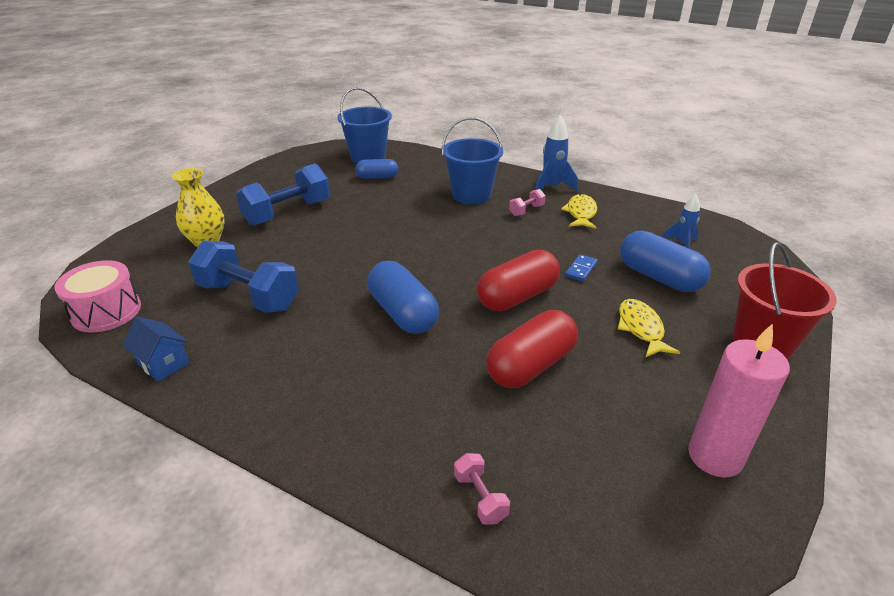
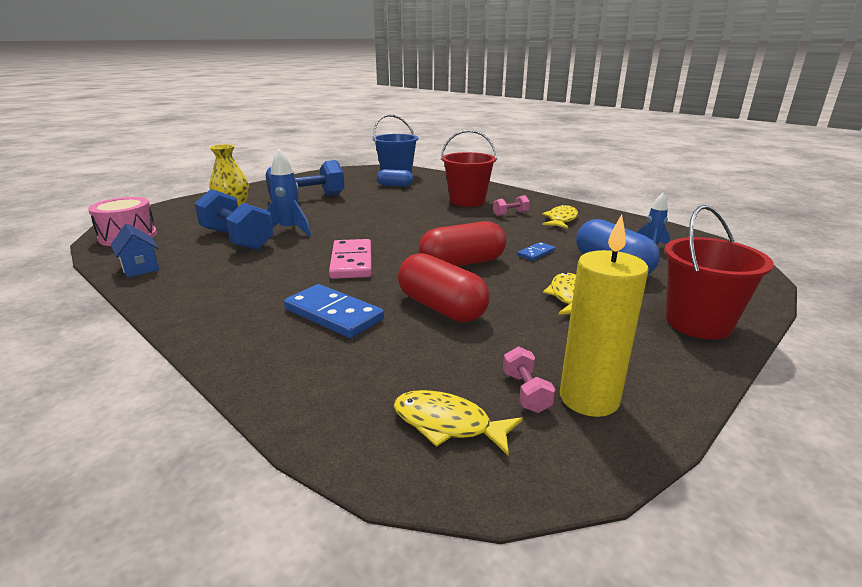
camera: 15 degrees right, 10 degrees down
(403, 313) = (352, 262): blue capsule -> pink domino
(430, 396) = (334, 314): none -> blue domino
(471, 195) = (467, 201): blue bucket -> red bucket
(480, 497) = (324, 387): pink dumbbell -> pink dumbbell (525, 392)
(531, 365) = (441, 307): red capsule -> red capsule turned 75 degrees clockwise
(551, 188) = (544, 203): blue rocket -> blue rocket (289, 230)
(615, 515) = (448, 424): none -> yellow fish
(715, 456) = (589, 398): pink candle -> yellow candle

